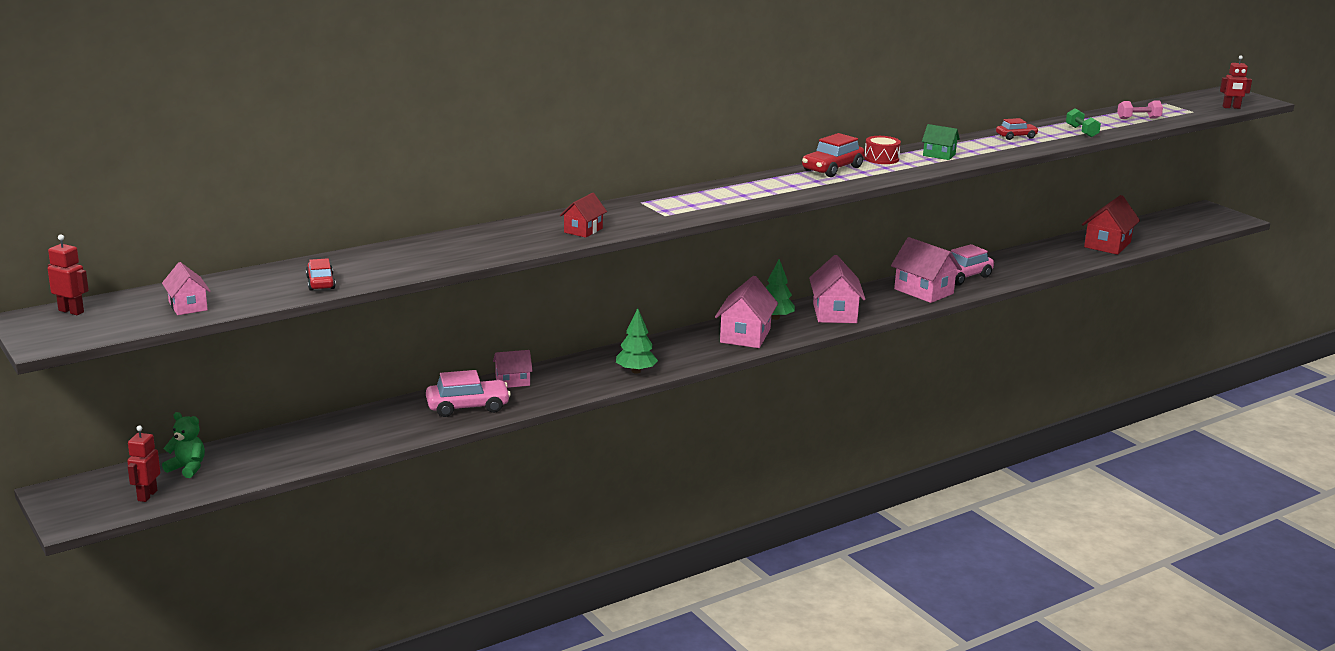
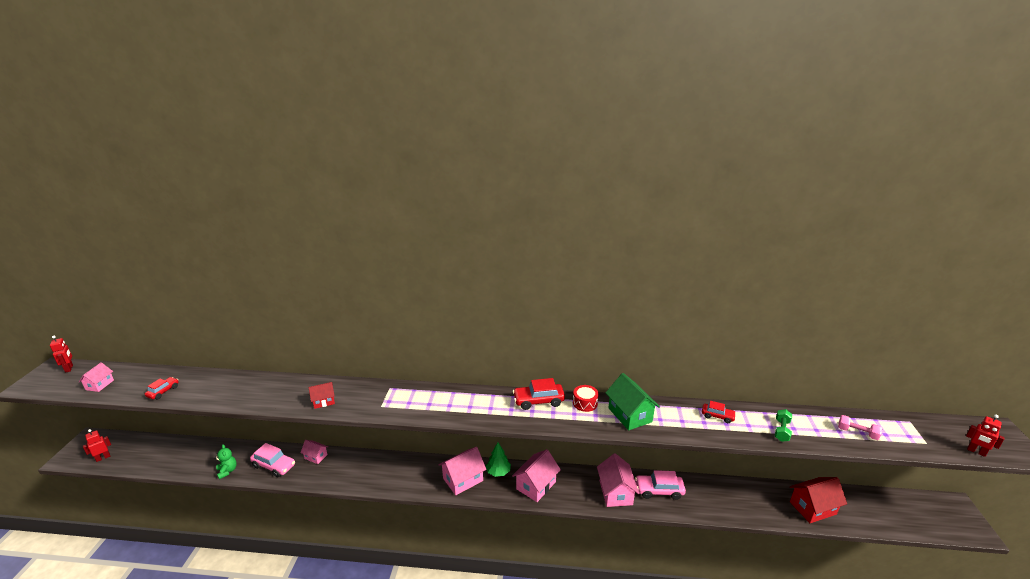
camera: 40 degrees right, 5 degrees up
(187, 468) = (138, 447): green teddy bear -> green teddy bear (227, 471)
(636, 371) = (374, 480): green tree -> none
(939, 155) = (630, 415): green house -> green house, size x1.75

